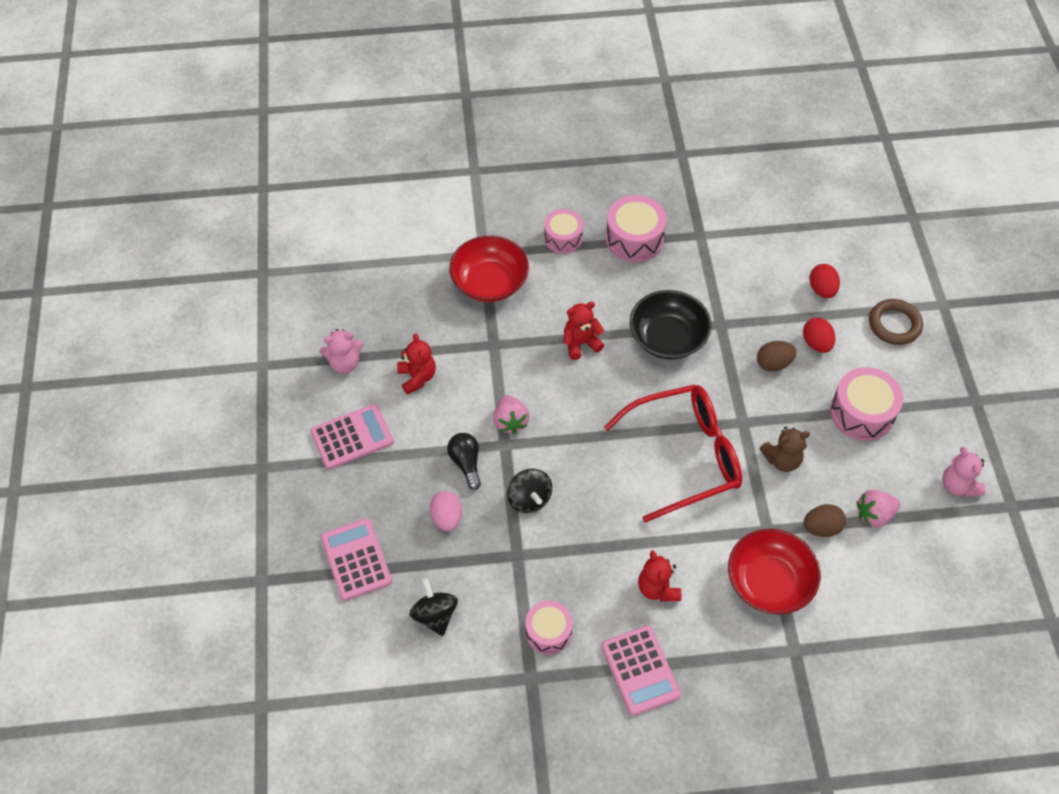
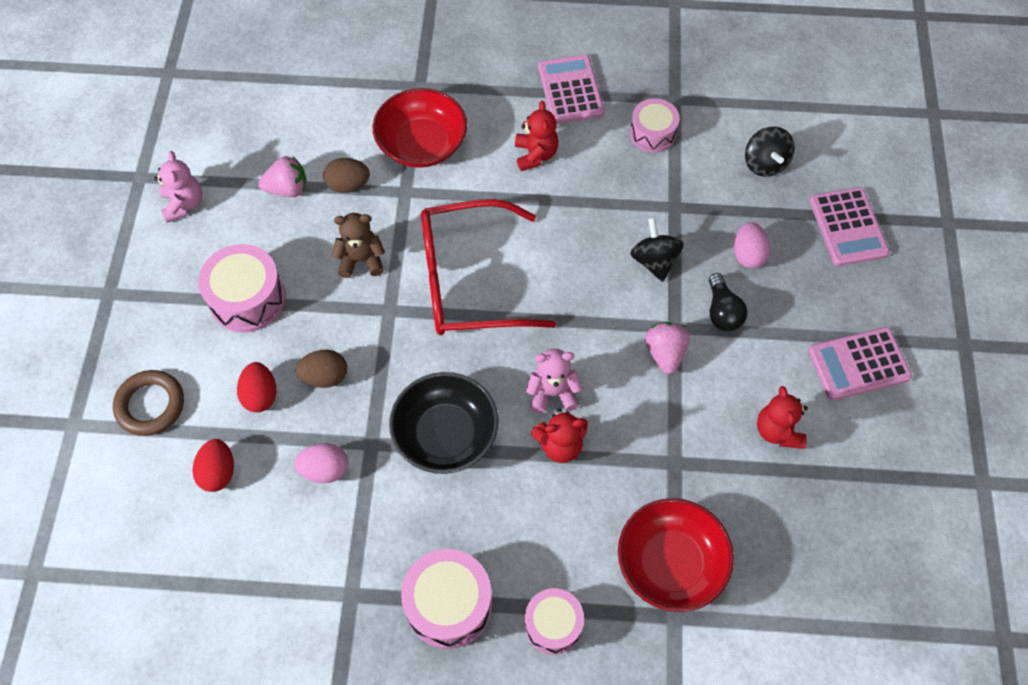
camera: 170 degrees left, 5 degrees up
(344, 363) = (873, 467): pink teddy bear -> pink teddy bear (552, 393)
(747, 302) = (325, 470): none -> pink egg

